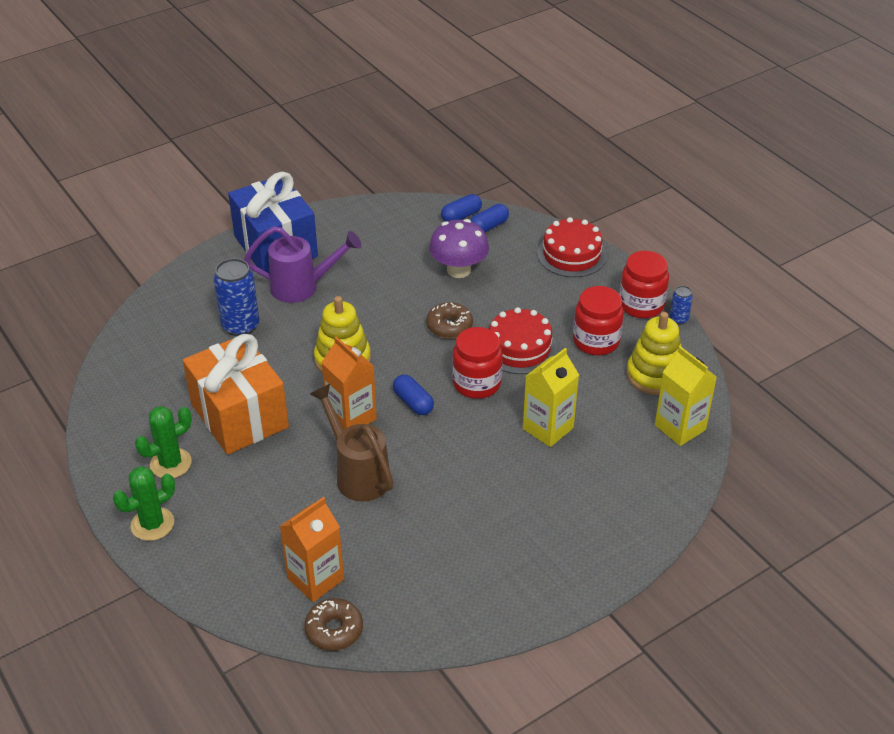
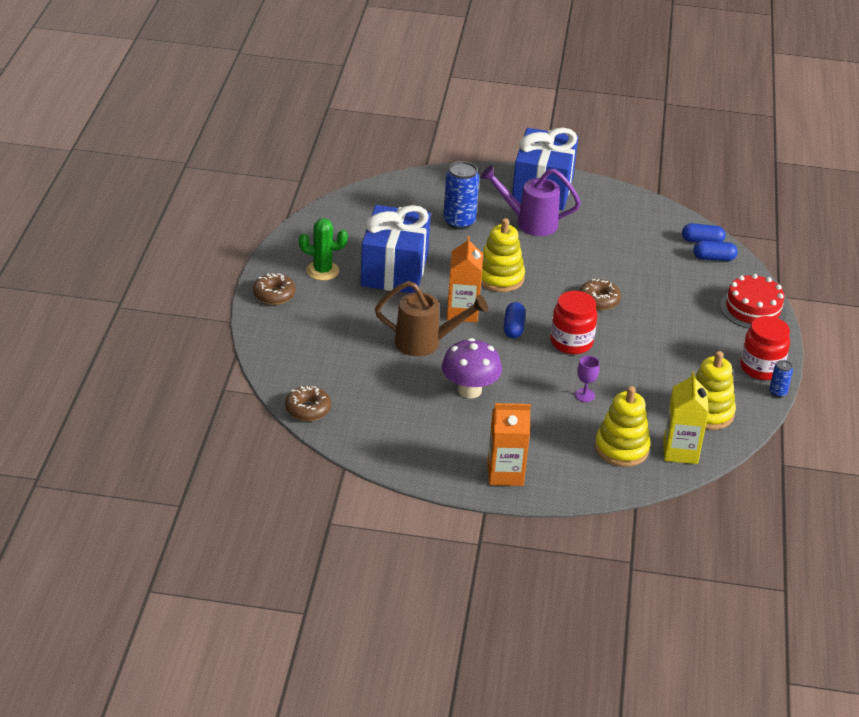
camera: 40 degrees right, 5 degrees down
(152, 524) = (274, 295): green cactus -> brown donut
(239, 416) = (394, 270): orange gift -> blue gift
(303, 287) = (529, 222): purple watering can -> purple watering can turned 150 degrees clockwise
(315, 579) = (330, 379): orange carton -> orange carton (505, 474)
(357, 473) = (426, 343): brown watering can -> brown watering can turned 90 degrees clockwise
(458, 270) = (653, 272): purple mushroom -> purple mushroom (469, 390)
(519, 348) = (631, 340): red cake -> none
(548, 428) = (584, 395): yellow carton -> purple goblet
(596, 341) = (693, 369): red jar -> none
(636, 459) = (621, 448): none -> yellow stacking toy

